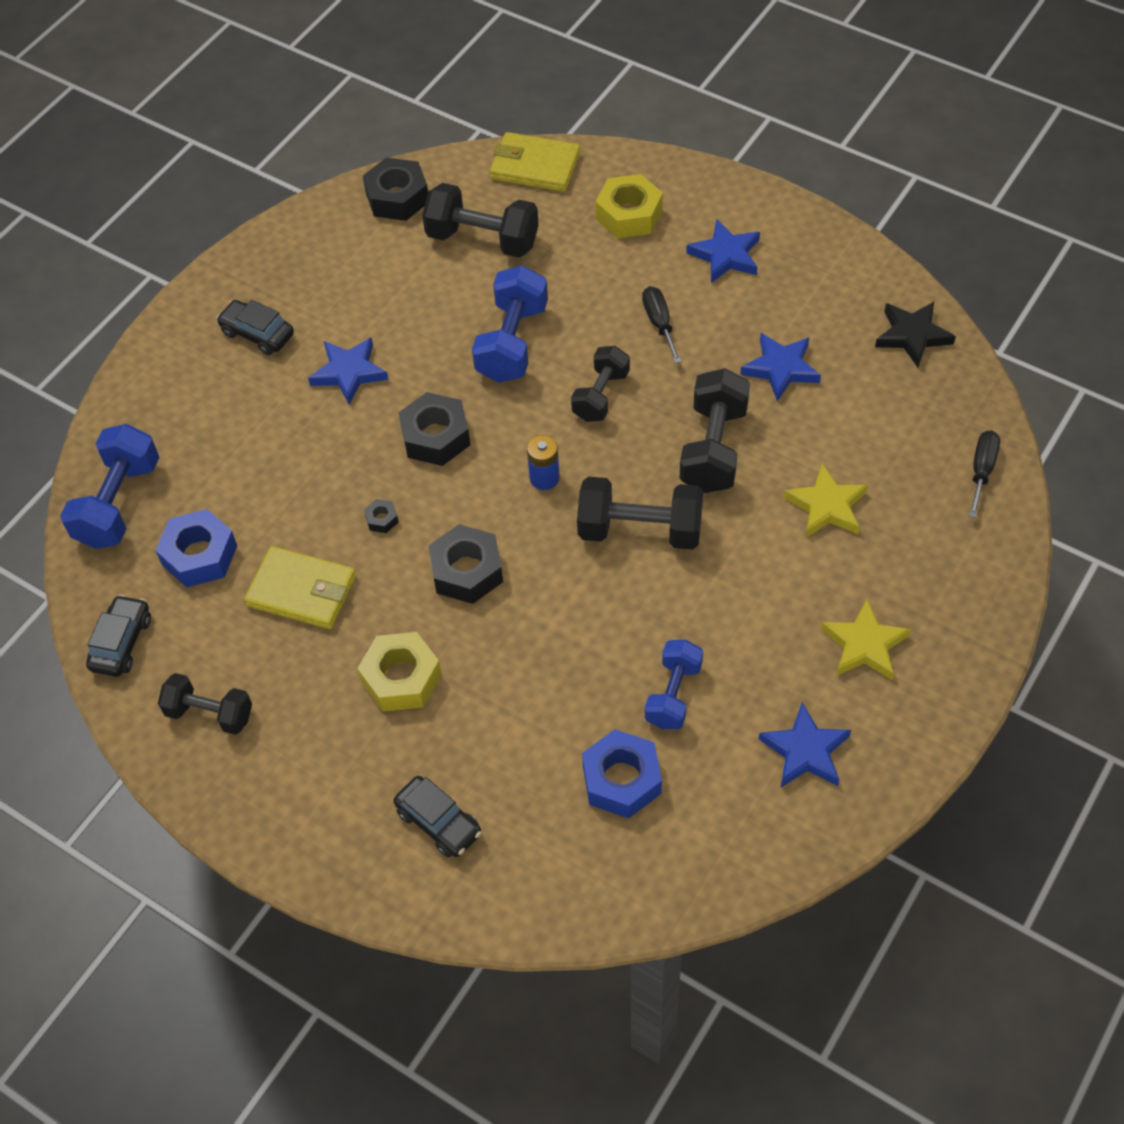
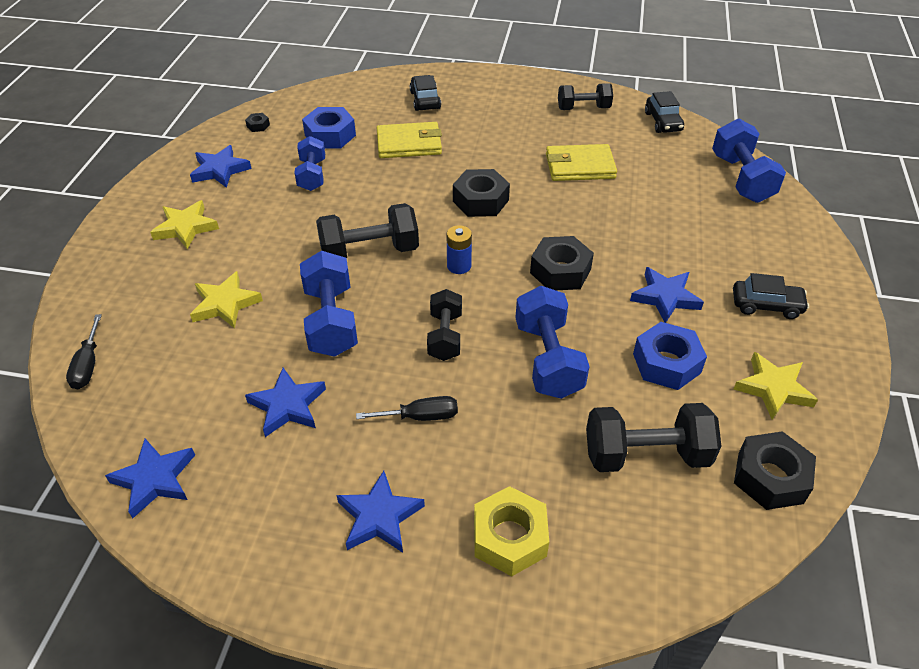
camera: 155 degrees right, 10 degrees down
(200, 555) = (660, 167): blue nut -> blue nut (666, 363)
(329, 258) = (773, 388): none -> yellow star
(382, 519) = (559, 213): black nut -> black nut (258, 126)
(401, 678) = (486, 145): yellow nut -> none
(439, 822) = (425, 100): black car -> black car turned 60 degrees clockwise
(535, 166) = (655, 573): yellow wallet -> yellow wallet (409, 144)
(659, 323) = (420, 416): black screwdriver -> black screwdriver turned 60 degrees counterclockwise
(713, 448) = (331, 321): black dumbbell -> blue dumbbell
(912, 335) = (154, 479): black star -> blue star

